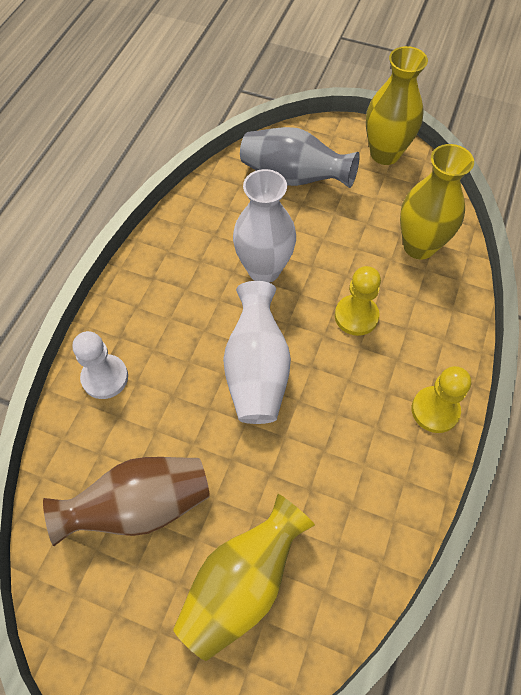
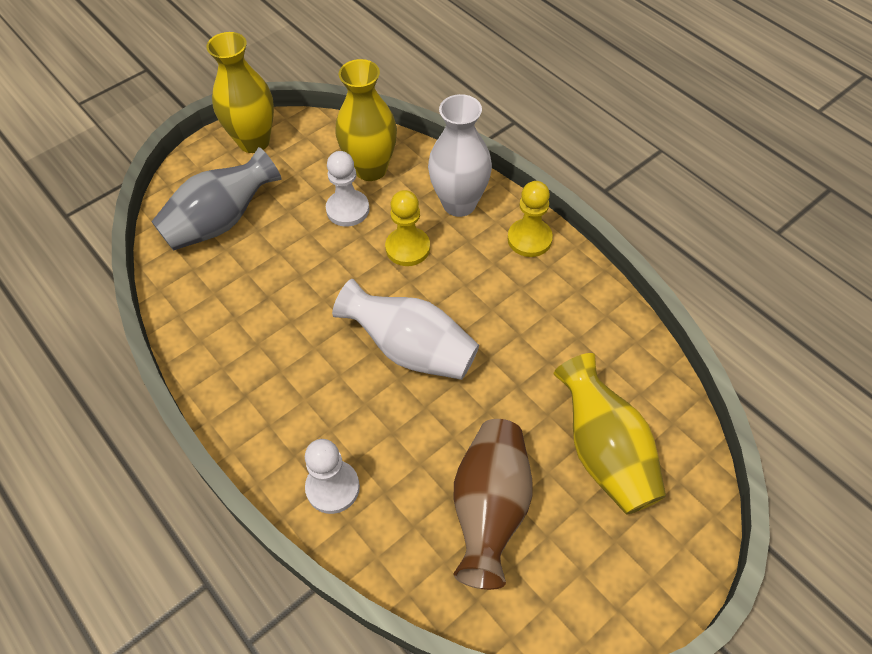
camera: 60 degrees left, 5 degrees down
(264, 269) = (308, 294): white vase -> white vase (459, 204)
(364, 252) = (347, 209): none -> white pawn

